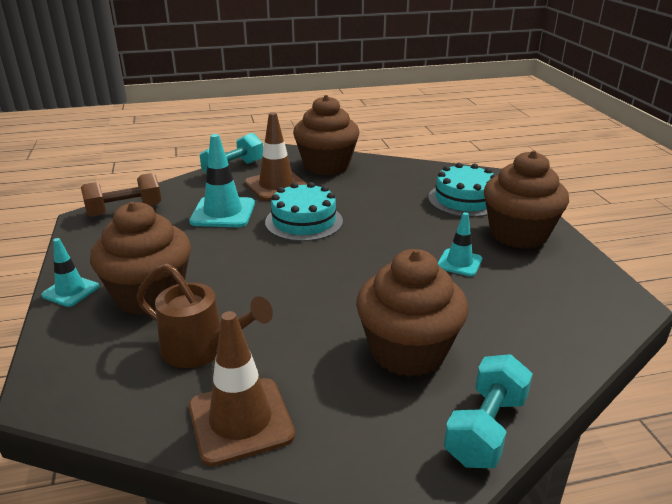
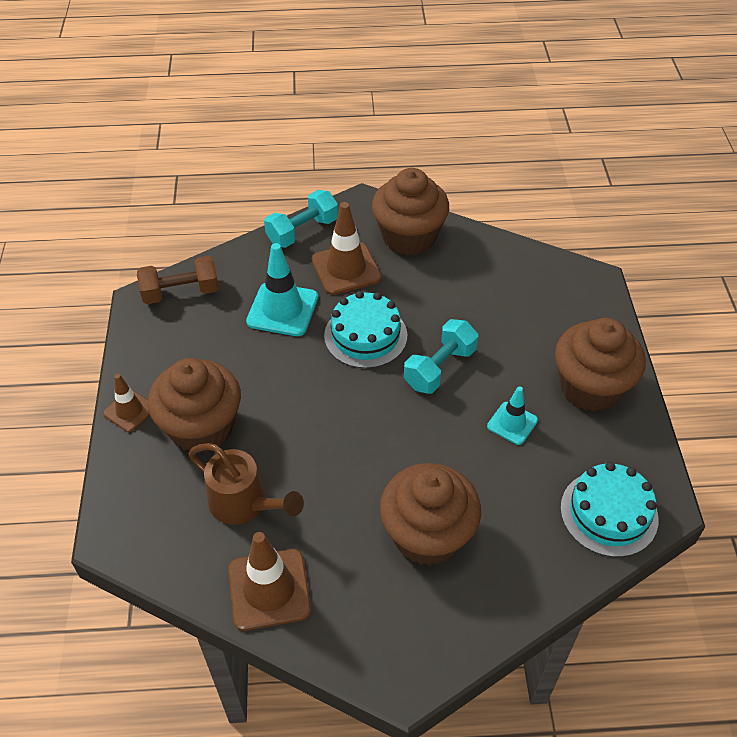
camera: 10 degrees right, 20 degrees up
(70, 291) = (129, 411): turquoise traffic cone -> brown traffic cone
(464, 199) = (551, 320): turquoise cake -> turquoise cake (609, 513)
(486, 429) = (470, 631): turquoise dumbbell -> turquoise dumbbell (440, 368)

